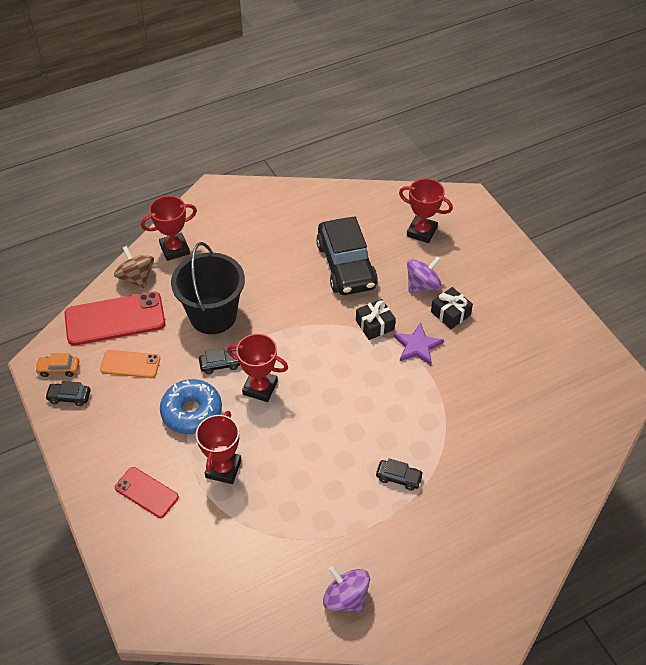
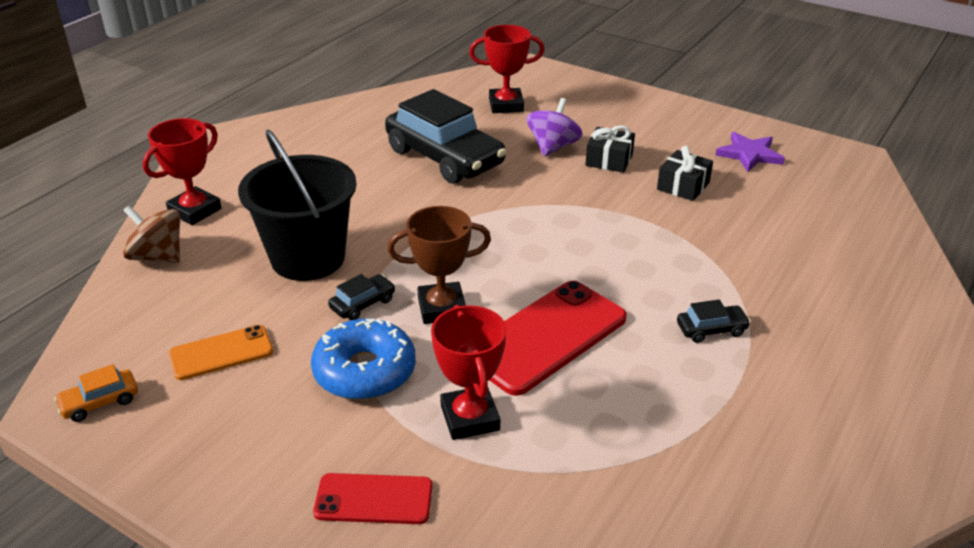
camera: 30 degrees left, 15 degrees down
(69, 397) = (144, 430): black car -> none
(115, 319) = (156, 311): red phone -> red phone (545, 337)
(260, 388) = (442, 308): red trophy -> brown trophy
(346, 598) = (784, 493): purple spinning top -> none
(375, 325) = (532, 197): black gift -> black gift (683, 186)
(417, 346) = (601, 199): purple star -> purple star (749, 154)

